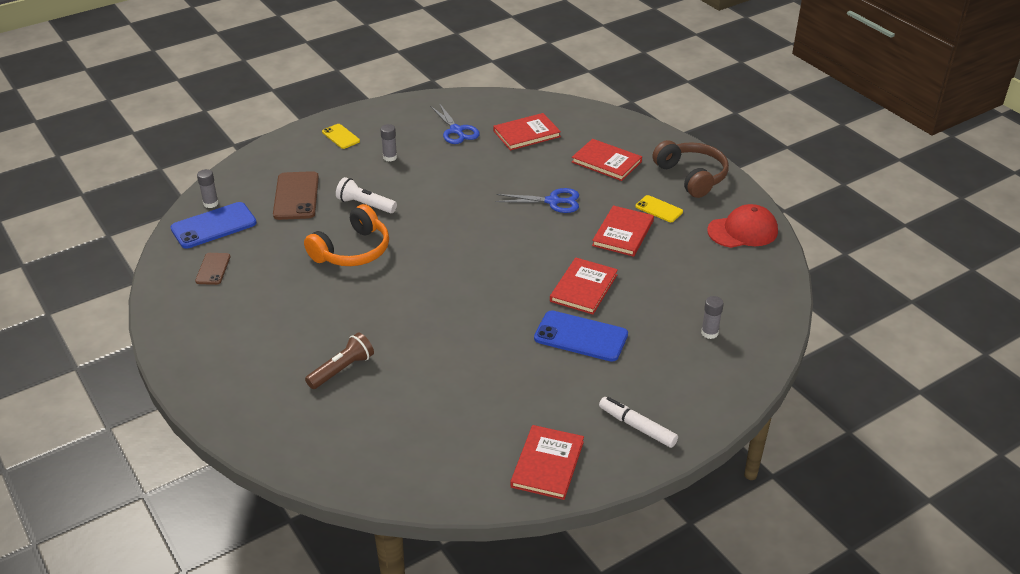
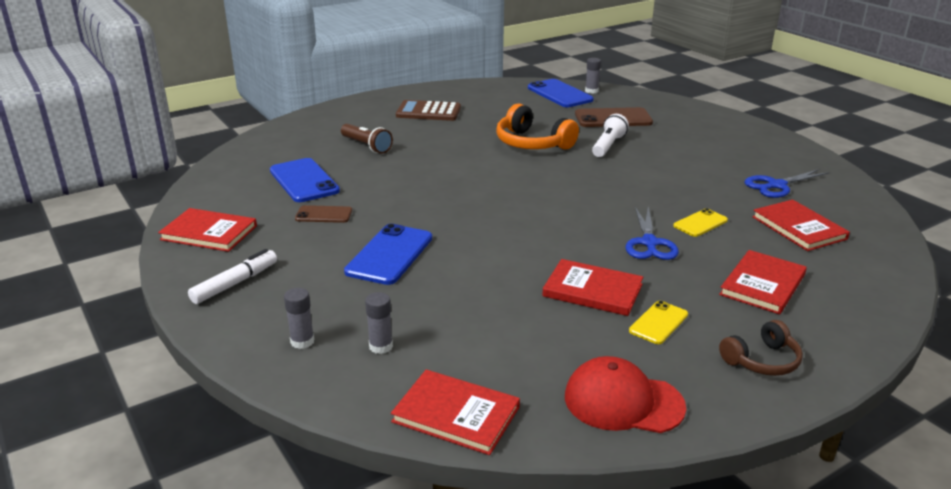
camera: 90 degrees right, 10 degrees down
(213, 269) = (501, 97): brown phone -> brown phone (324, 215)
(245, 325) = (428, 112): none -> brown calculator
(341, 136) = (726, 131): yellow phone -> yellow phone (700, 223)
(390, 157) = (699, 153): grey glue stick -> grey glue stick (302, 341)
(430, 410) = (304, 181): none -> blue phone
(584, 288) = (476, 259): red book -> red book (456, 414)
(692, 176) = (762, 360): brown headphones -> brown headphones, size x0.62
(743, 231) = (623, 401): red cap -> red cap turned 120 degrees clockwise

